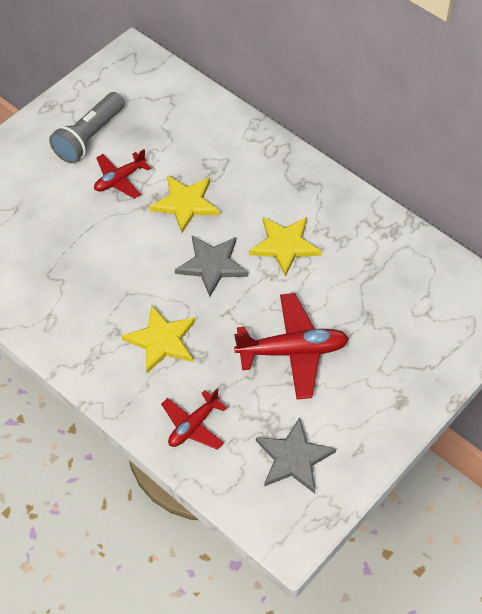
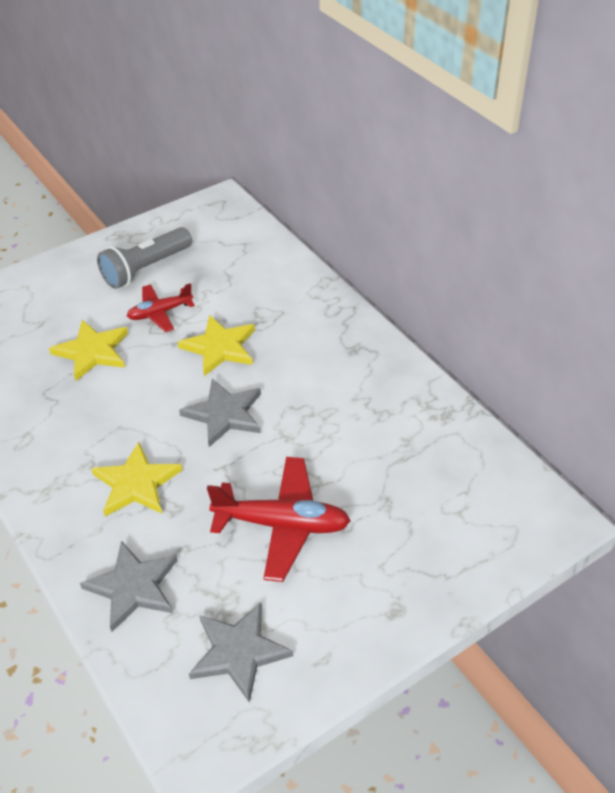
camera: 15 degrees right, 10 degrees down
(193, 426) = (133, 587): red plane -> grey star
(285, 245) = (314, 408): yellow star -> yellow star (92, 352)

